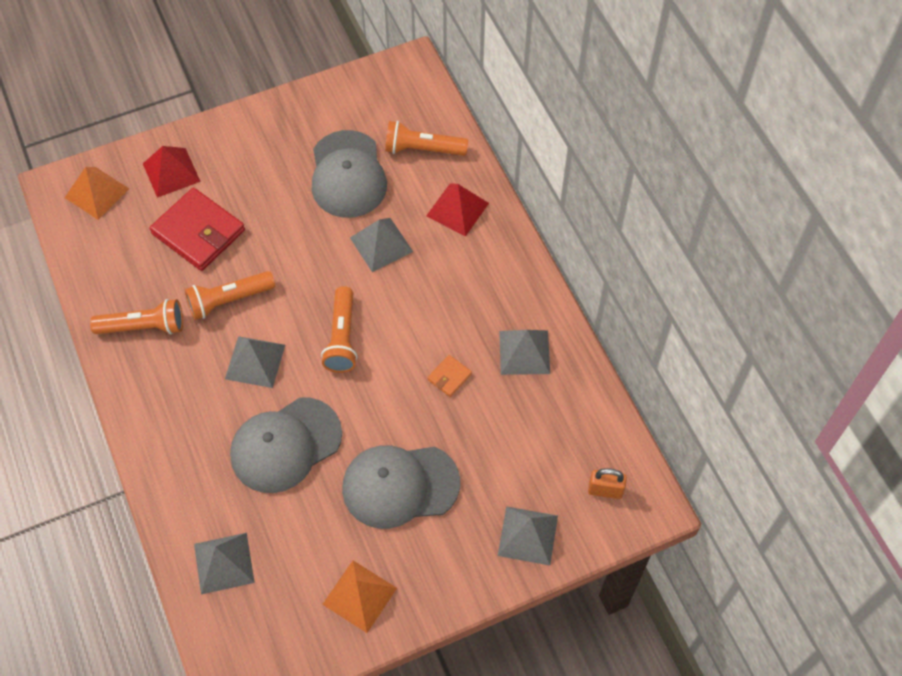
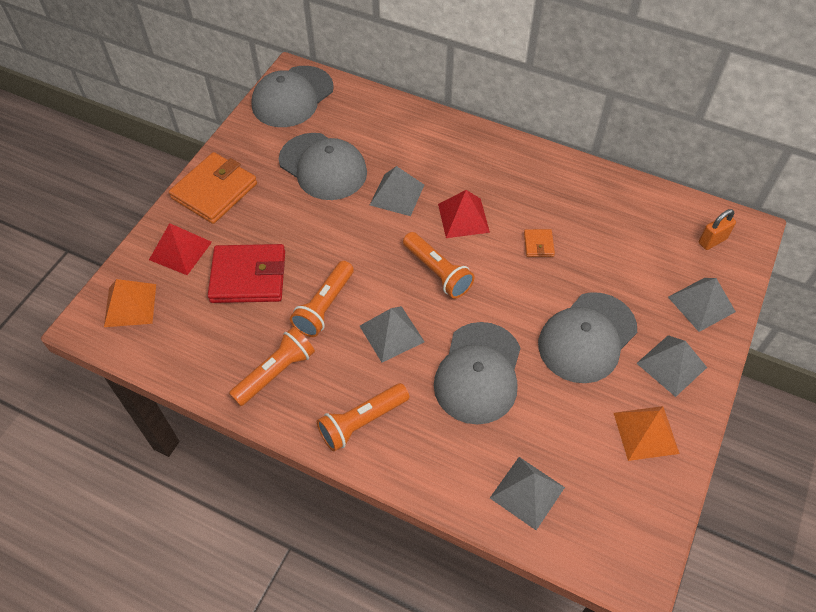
camera: 40 degrees left, 5 degrees down
(243, 136) = (214, 191): none -> orange wallet
(388, 89) = (292, 97): none -> grey cap
(422, 149) = (359, 119): orange flashlight -> orange flashlight (362, 422)
(457, 209) = (425, 140): red pyramid -> red pyramid (463, 218)
(524, 352) = (567, 195): grey pyramid -> grey pyramid (671, 365)

